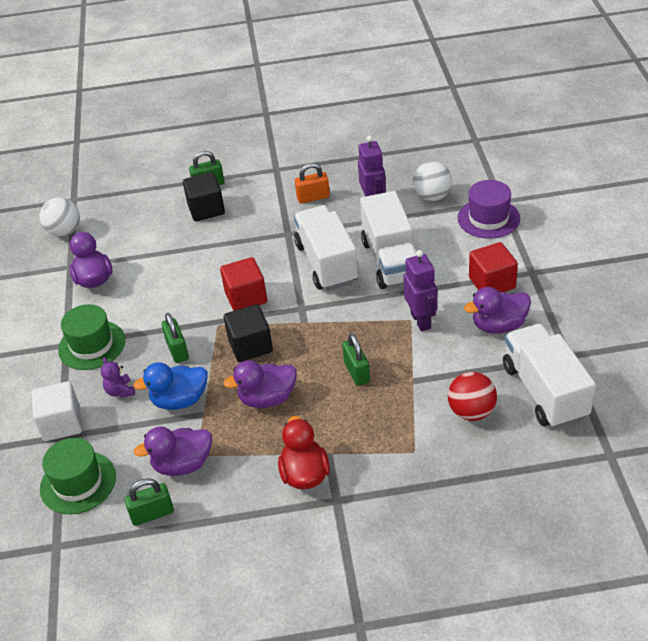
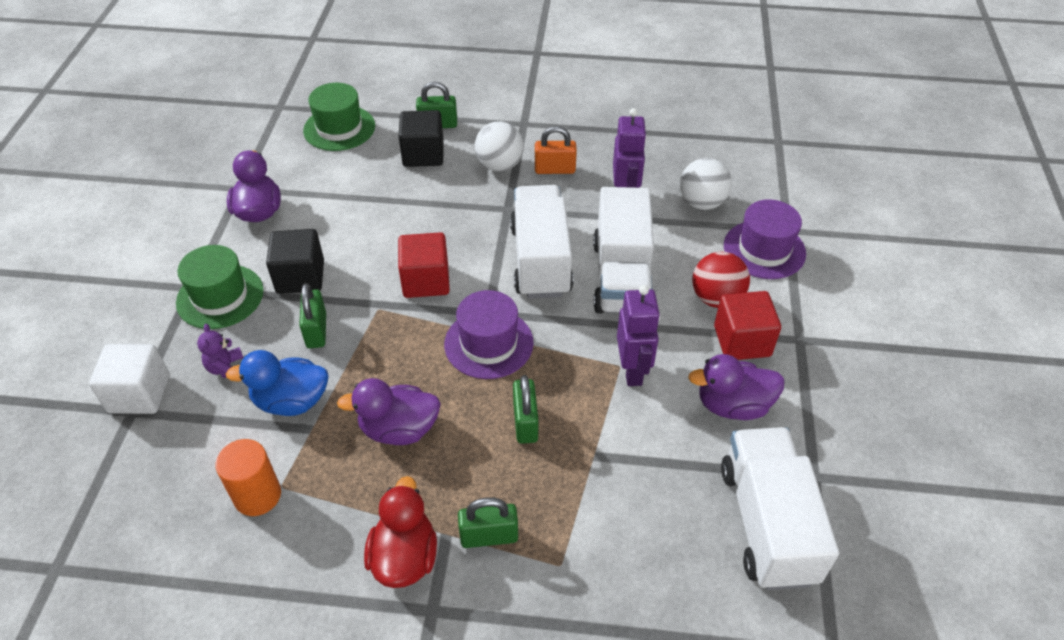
camera: 10 degrees right, 5 degrees up
(64, 232) = (252, 143): white ball -> white ball (499, 165)
(78, 482) = (122, 483): green hat -> green hat (339, 128)
(152, 514) = (190, 558): green padlock -> green padlock (489, 536)
(182, 465) = (257, 495): purple duck -> orange cylinder
(250, 346) = (406, 348): black cube -> black cube (300, 277)
(310, 328) = (488, 343): none -> purple hat
(471, 412) = (657, 526): red ball -> red ball (716, 298)

